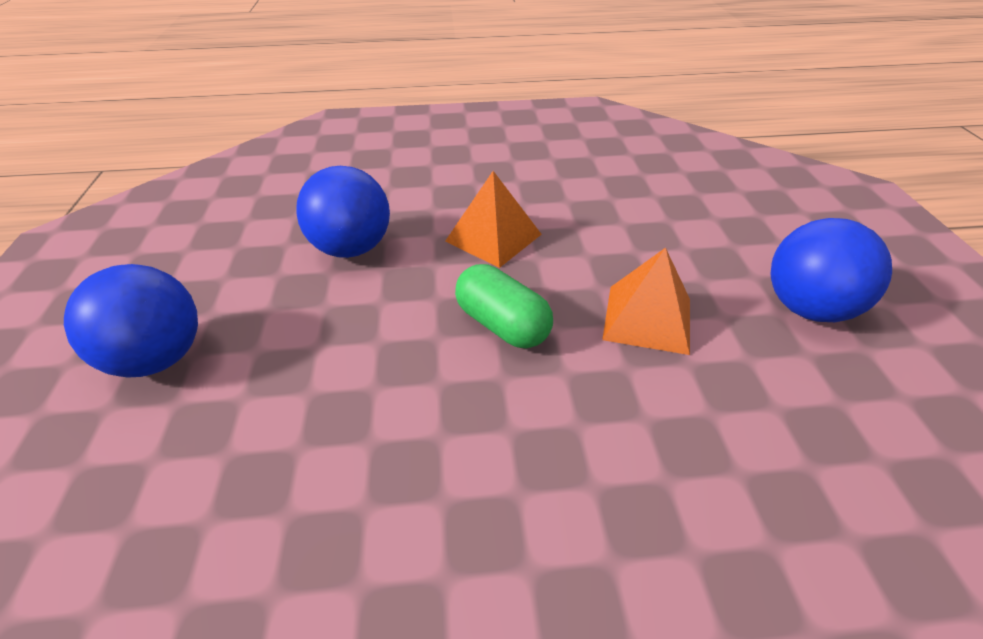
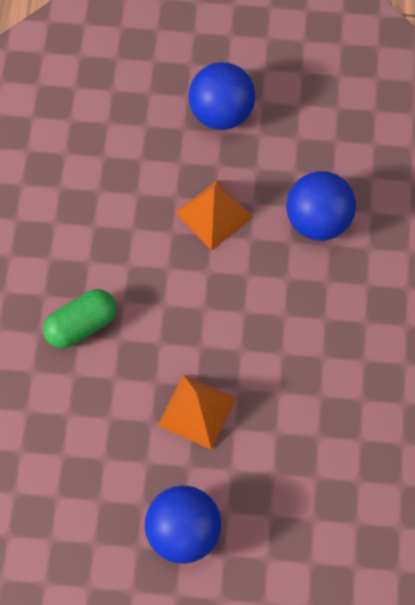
camera: 100 degrees right, 25 degrees up
(493, 237) = (315, 326): orange pyramid -> orange pyramid (214, 214)
(502, 325) = (210, 314): green capsule -> green capsule (81, 325)

